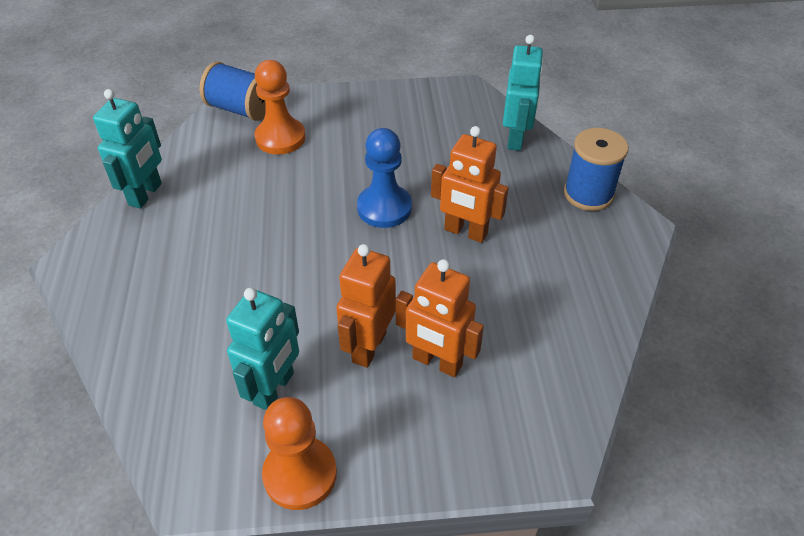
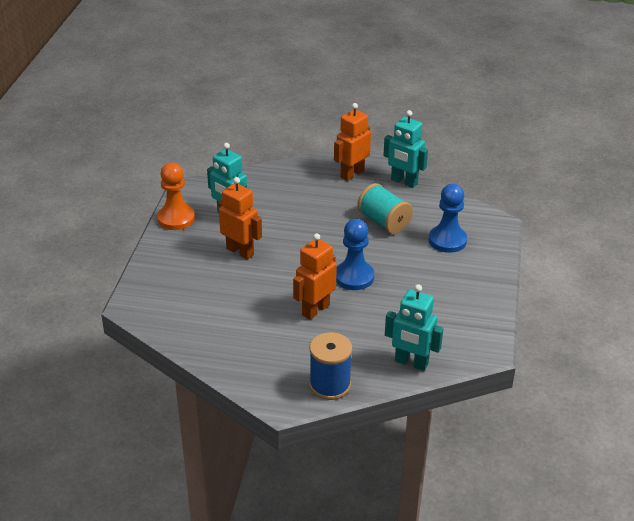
camera: 105 degrees right, 10 degrees down
(240, 109) = (488, 226): blue spool -> none
(252, 199) = (384, 222): none -> turquoise spool
(280, 138) = (447, 240): orange pawn -> blue pawn
(437, 362) = (216, 274): orange robot -> orange robot (352, 174)

